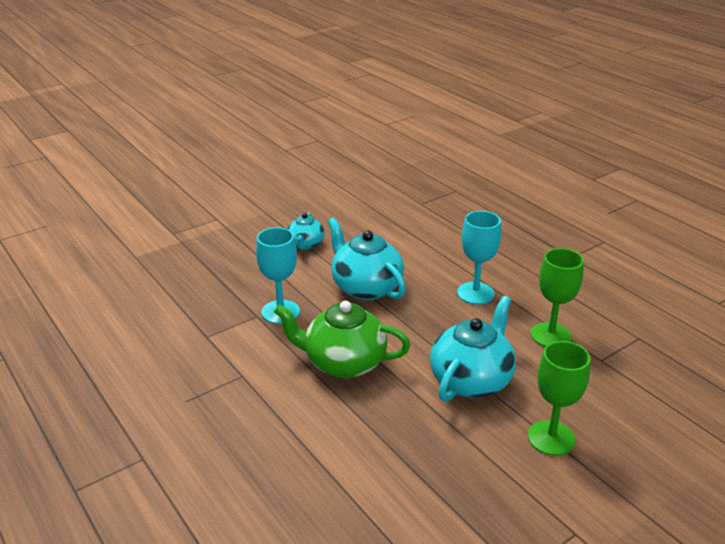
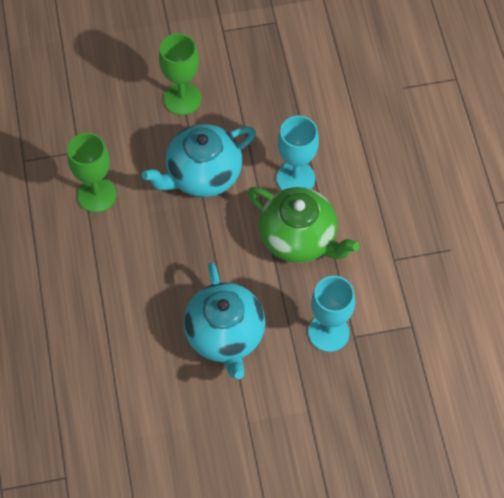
camera: 155 degrees left, 30 degrees up
(305, 245) = (253, 445): turquoise teapot -> none
(475, 293) = (122, 278): turquoise goblet -> turquoise goblet (295, 178)

